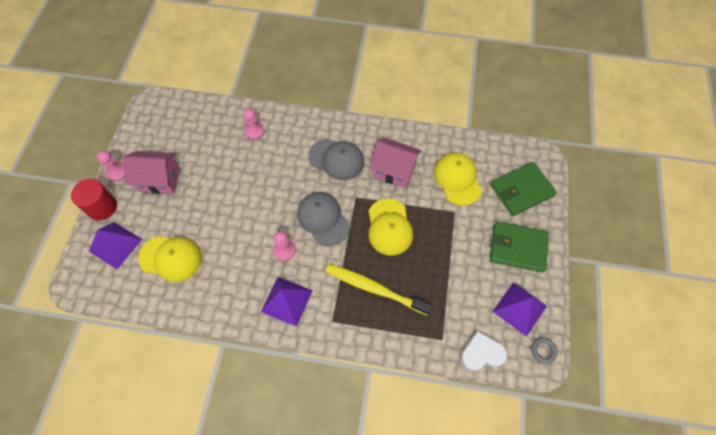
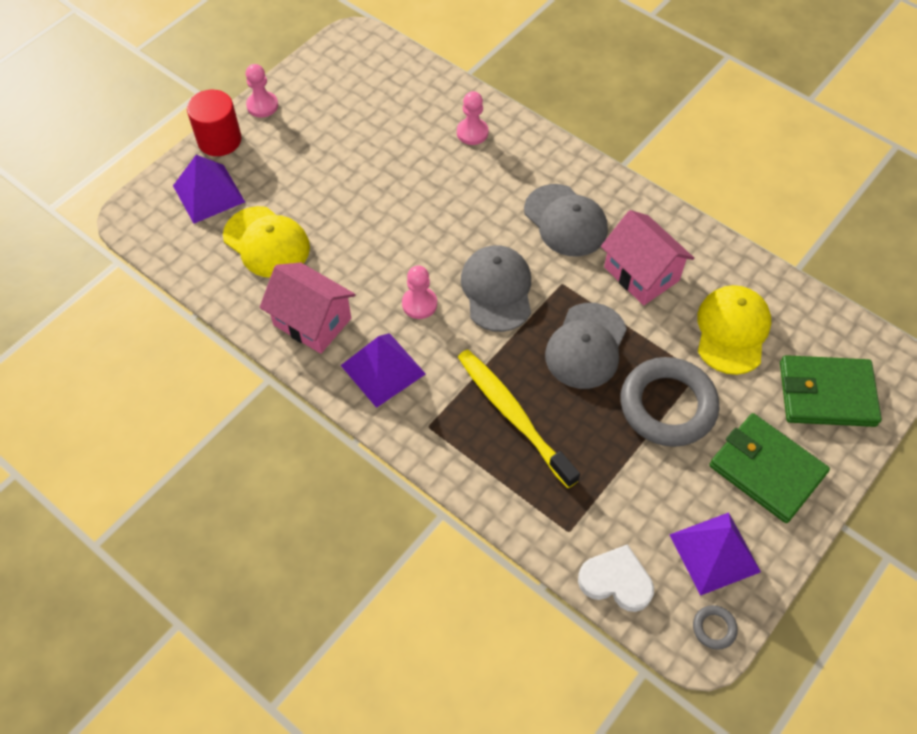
camera: 30 degrees right, 5 degrees down
(160, 180) = (310, 139): pink house -> pink house (312, 321)
(389, 227) = (586, 346): yellow cap -> grey cap
(450, 239) = (667, 406): none -> grey ring

